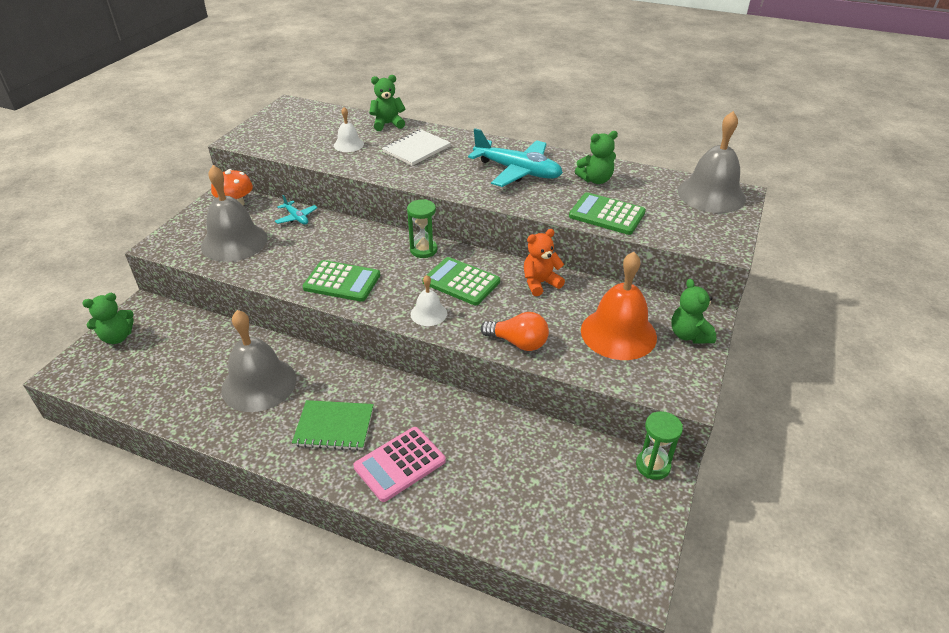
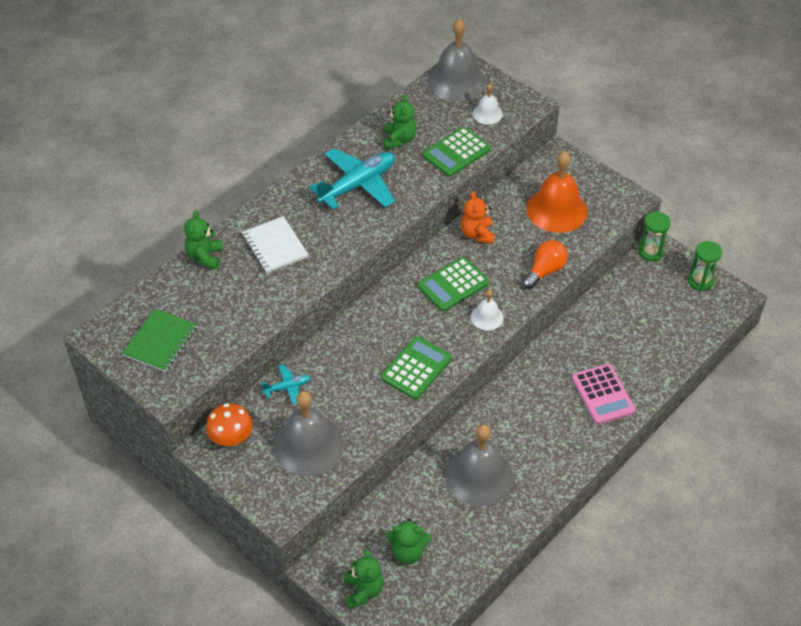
camera: 70 degrees left, 10 degrees up
(334, 426) = (549, 429): green notebook -> green notebook (160, 341)
(348, 144) = (234, 298): white bell -> white bell (487, 114)
(423, 250) = (393, 299): green hourglass -> green hourglass (700, 281)
(689, 335) = (574, 172): green teddy bear -> green teddy bear (408, 552)

